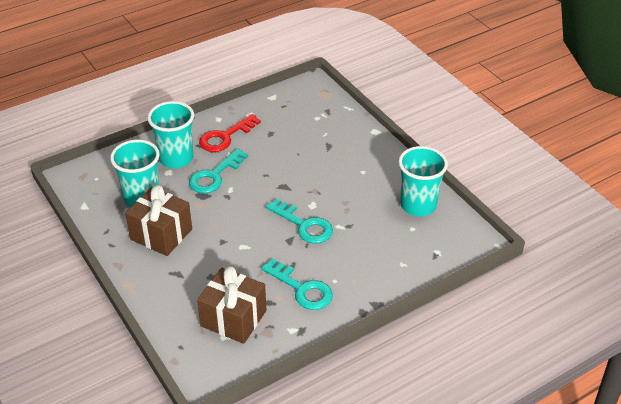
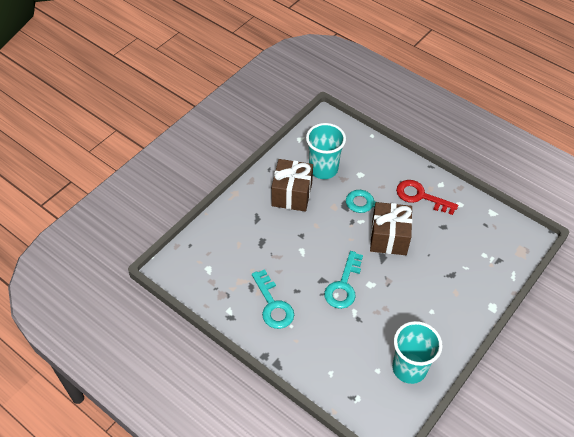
camera: 70 degrees right, 10 degrees up
(176, 158) = (377, 174): turquoise cup -> none
(233, 318) = (227, 268): brown gift -> brown gift (389, 238)
(302, 289) = (273, 305): turquoise key -> turquoise key turned 45 degrees counterclockwise

